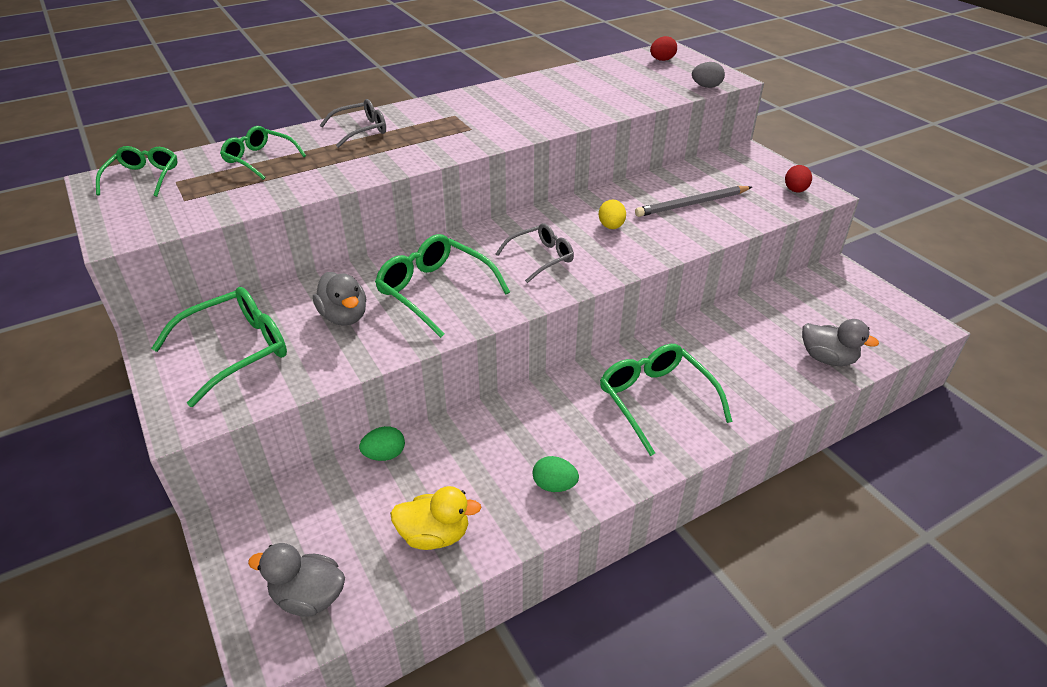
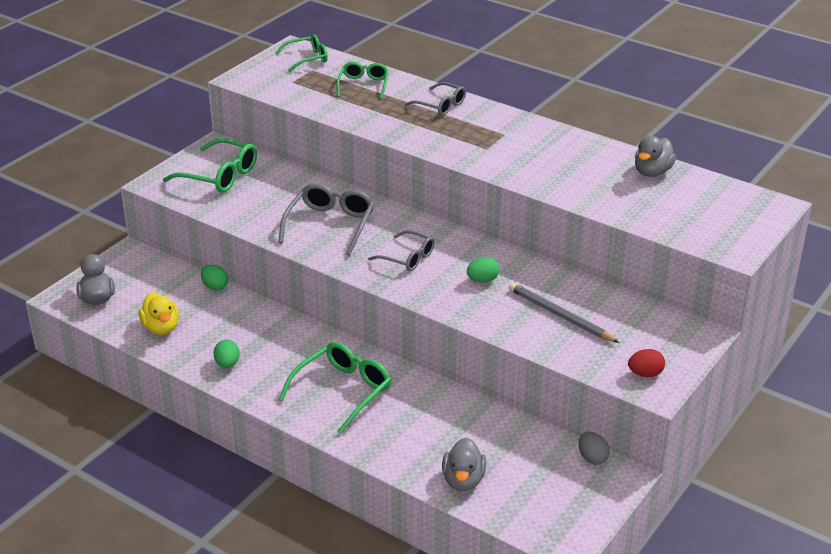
camera: 65 degrees right, 5 degrees down
(344, 316) = (277, 200): grey duck -> grey duck (652, 172)
(435, 291) = (330, 225): green glasses -> grey glasses
(611, 226) = (482, 280): yellow egg -> green egg
(662, 60) = (741, 205): red egg -> none
(706, 86) = (698, 242): grey egg -> grey egg (592, 458)

